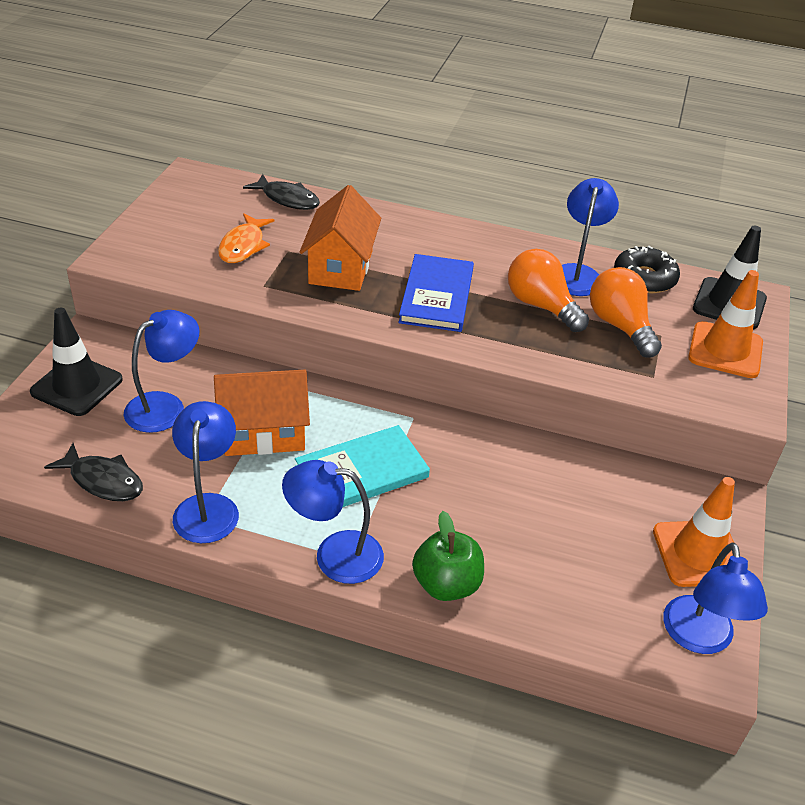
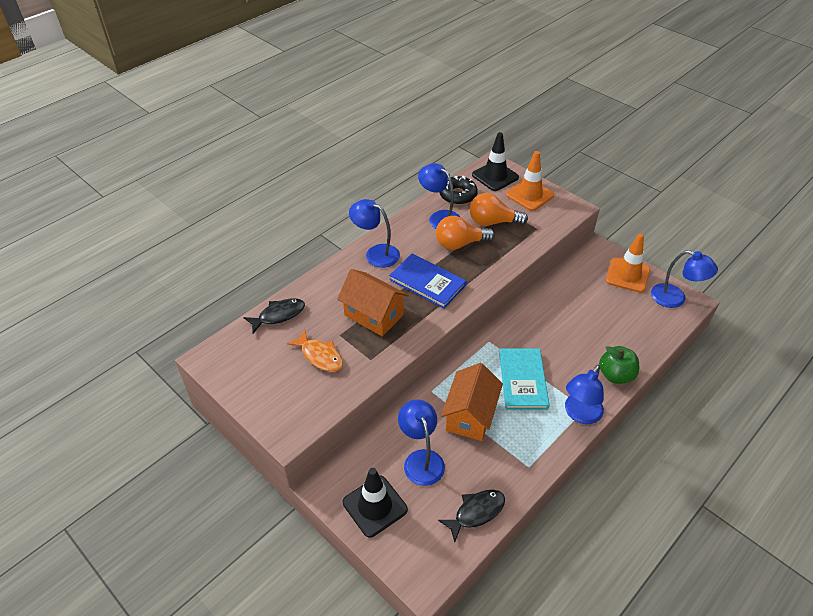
camera: 60 degrees left, 5 degrees up
(208, 507) = (521, 462): blue lamp -> blue lamp (376, 253)

